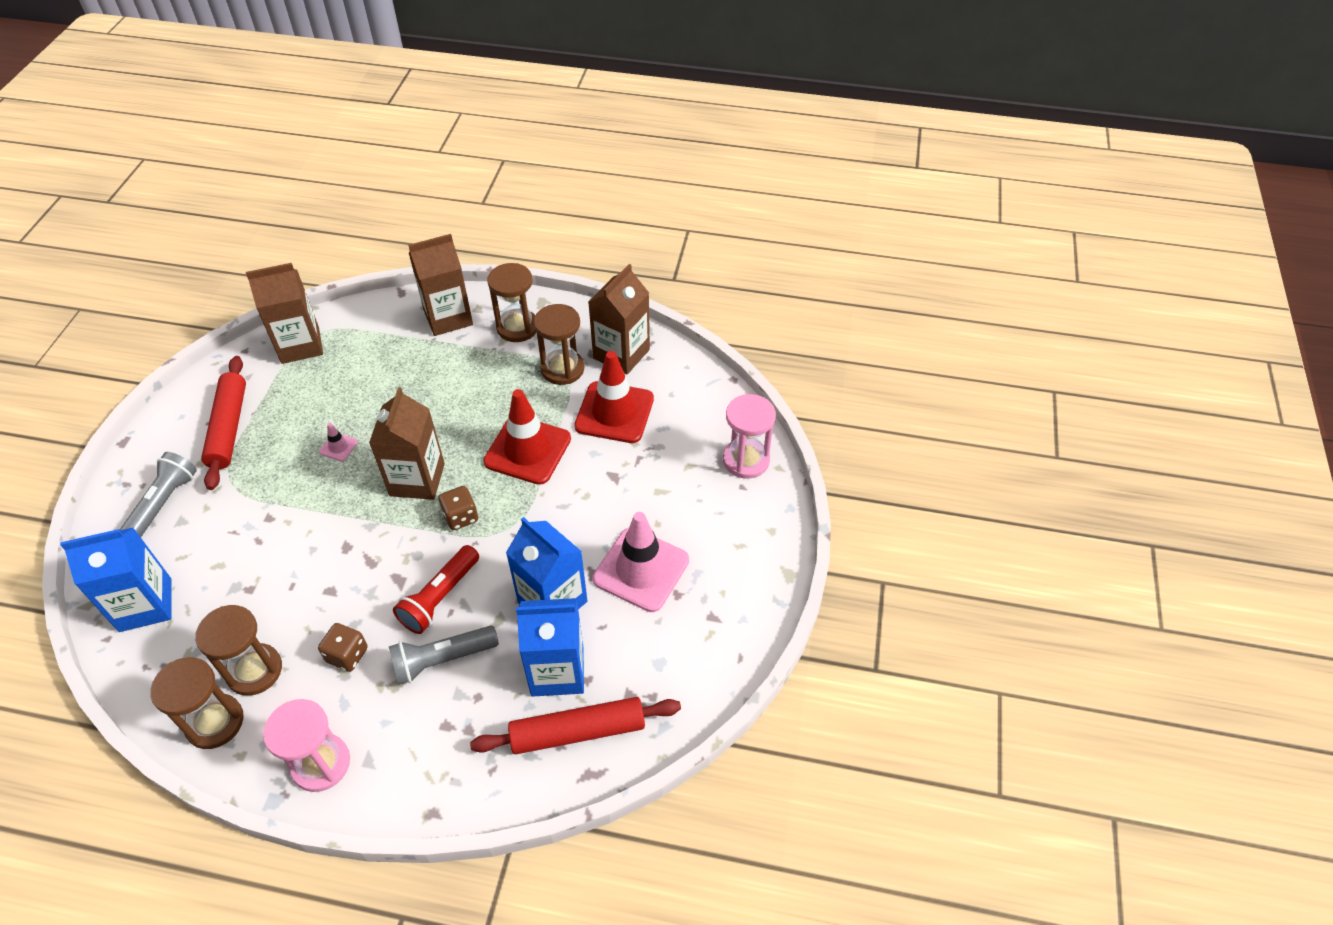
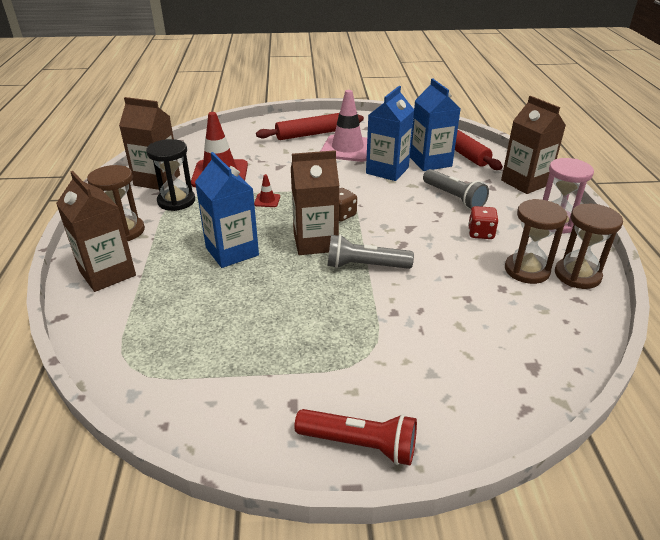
camera: 105 degrees left, 15 degrees down
(145, 605) = (529, 357): blue carton -> blue carton (232, 251)
(163, 504) = (419, 398): grey flashlight -> grey flashlight (365, 266)
(228, 428) = (297, 387): red rolling pin -> red rolling pin (311, 134)
(300, 345) = (152, 373): brown carton -> brown carton (525, 182)
(338, 447) = (296, 295): pink traffic cone -> none
(347, 655) = (480, 233): brown dice -> red dice
(440, 597) = (411, 208): red flashlight -> red flashlight (360, 444)
(527, 450) = (267, 200): red traffic cone -> red traffic cone, size x0.42
(562, 369) = (176, 201): brown hourglass -> black hourglass
(746, 460) = (250, 130): pink hourglass -> none

